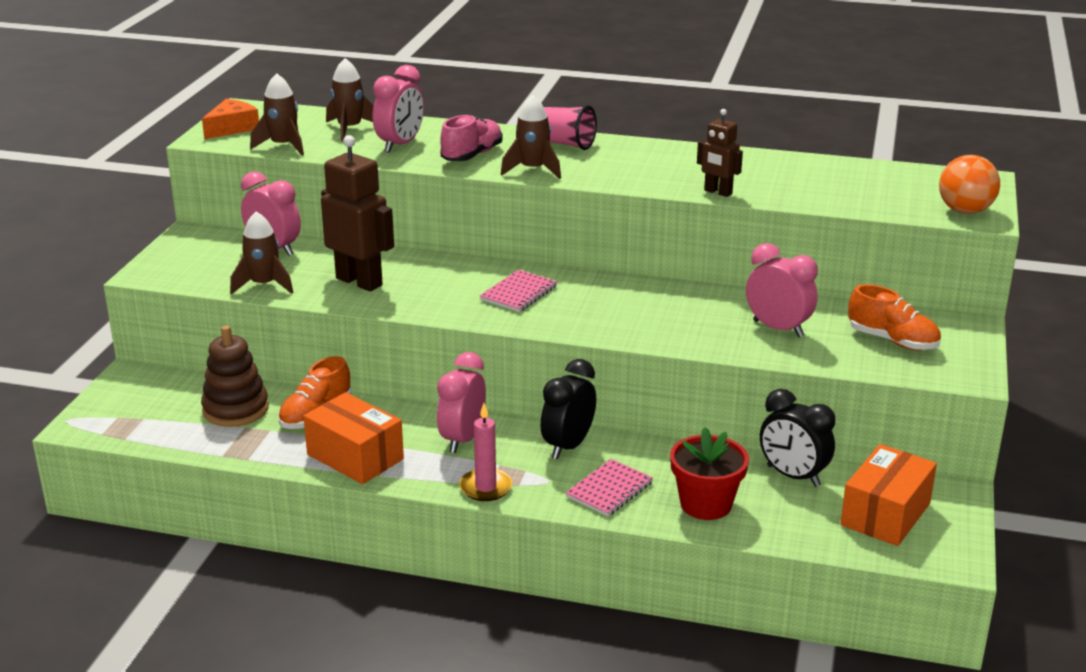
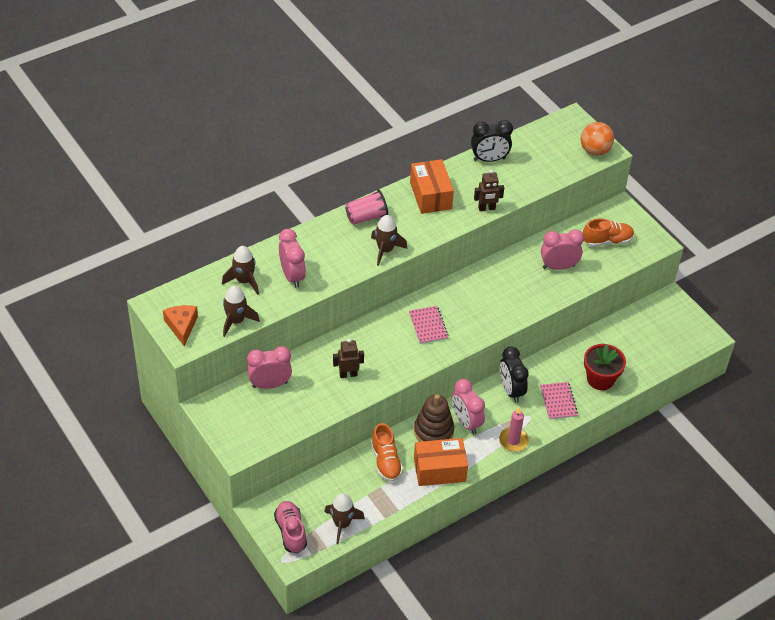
camera: 50 degrees left, 20 degrees up
(235, 409) = (346, 488): brown stacking toy -> brown stacking toy (433, 431)
(264, 285) = (309, 412): brown rocket -> brown rocket (342, 524)
(359, 281) = (348, 374): brown robot -> brown robot, size x0.56
(472, 155) = (340, 259): pink shoe -> pink shoe (291, 532)
(793, 476) = (610, 337): black clock -> black clock (489, 159)
(885, 514) = (662, 331): orange box -> orange box (430, 195)

